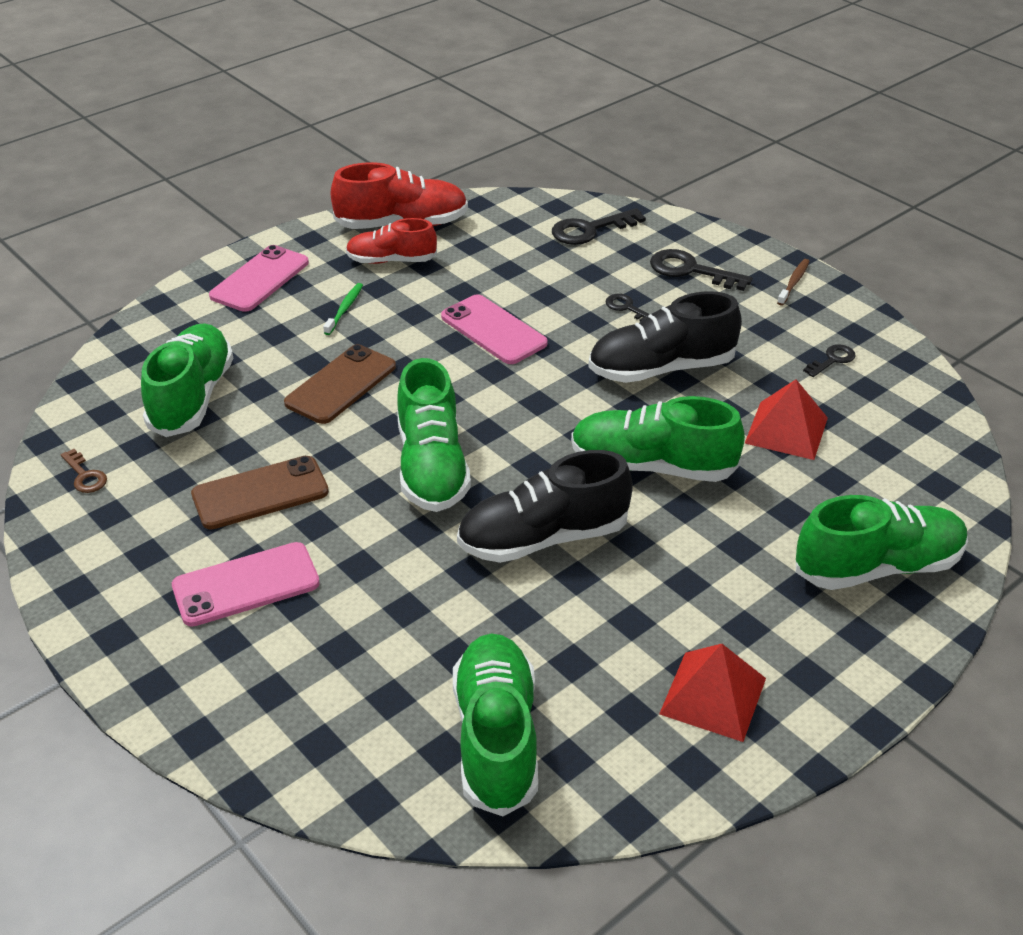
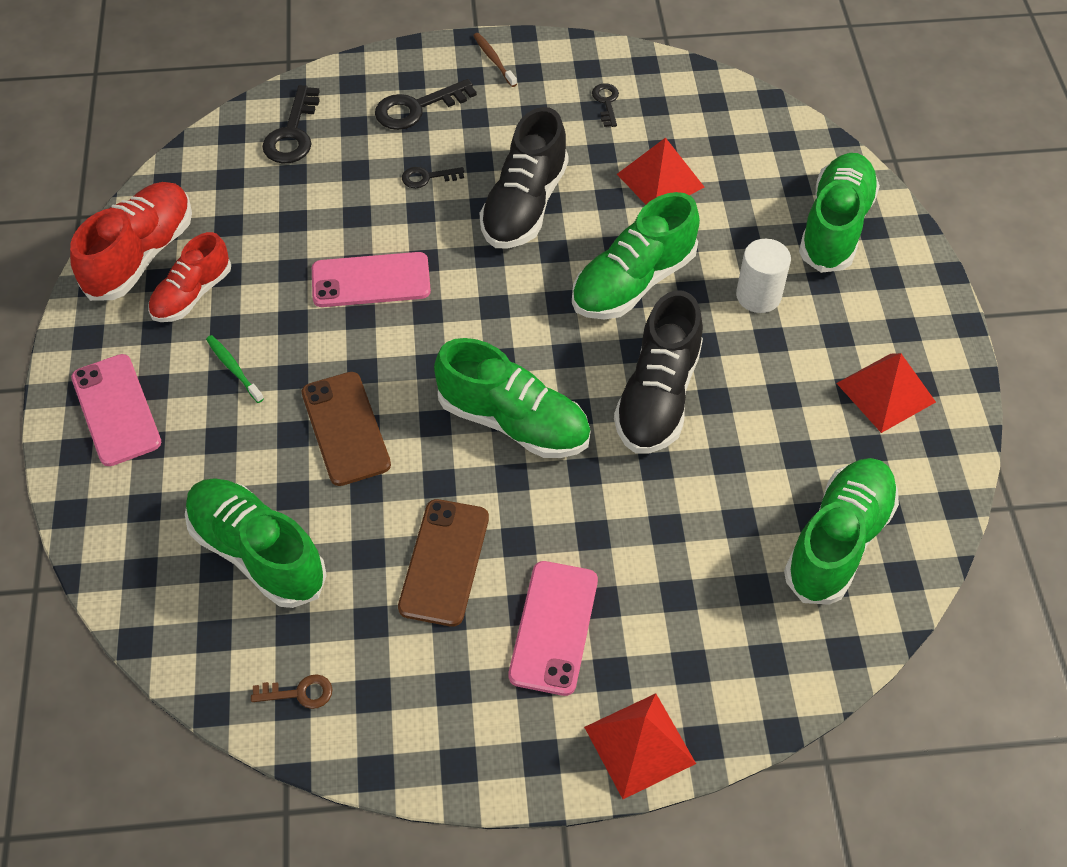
camera: 55 degrees left, 15 degrees up
(166, 693) = (639, 745): none -> red pyramid
(496, 737) = (838, 541): green shoe -> green shoe turned 90 degrees clockwise
(729, 551) = (758, 296): none -> white cylinder

